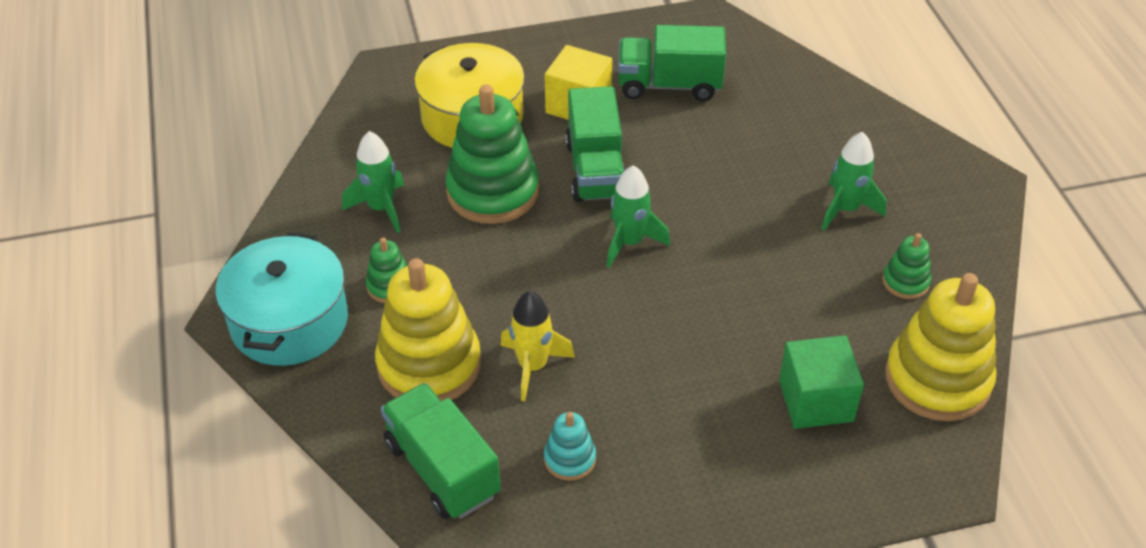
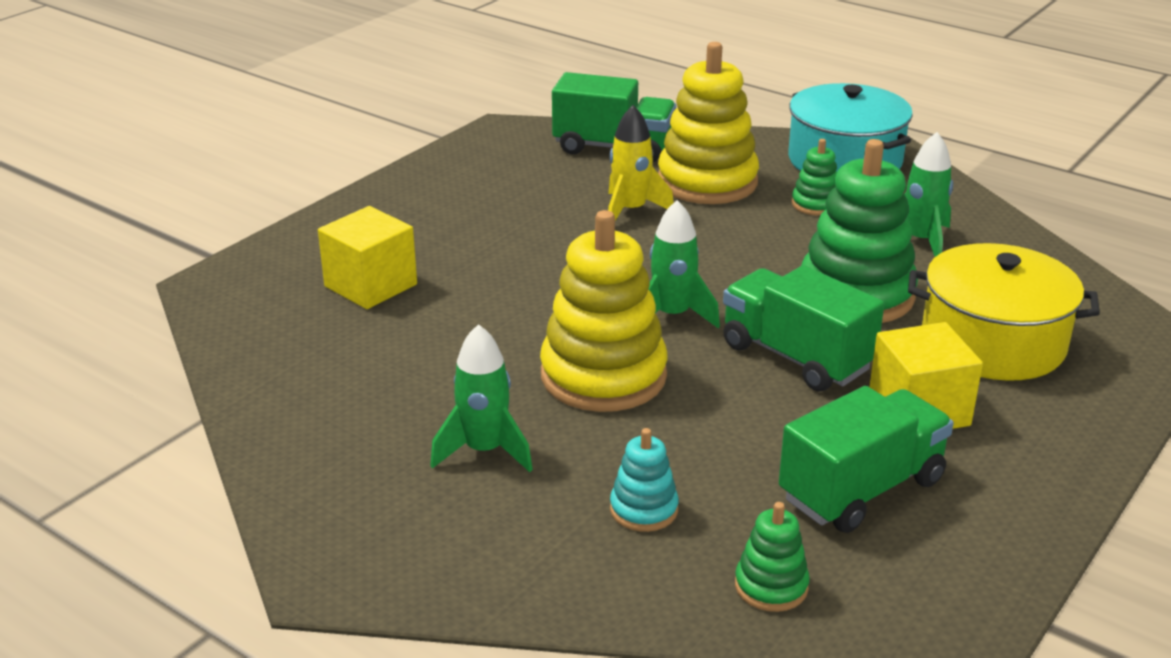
camera: 140 degrees right, 15 degrees down
(570, 459) = (533, 183): turquoise stacking toy -> turquoise stacking toy (644, 509)
(816, 401) = (371, 285): green cube -> yellow cube
(905, 282) = (354, 410): green stacking toy -> green stacking toy (771, 586)
(937, 379) = (263, 345): yellow stacking toy -> yellow stacking toy (603, 376)

